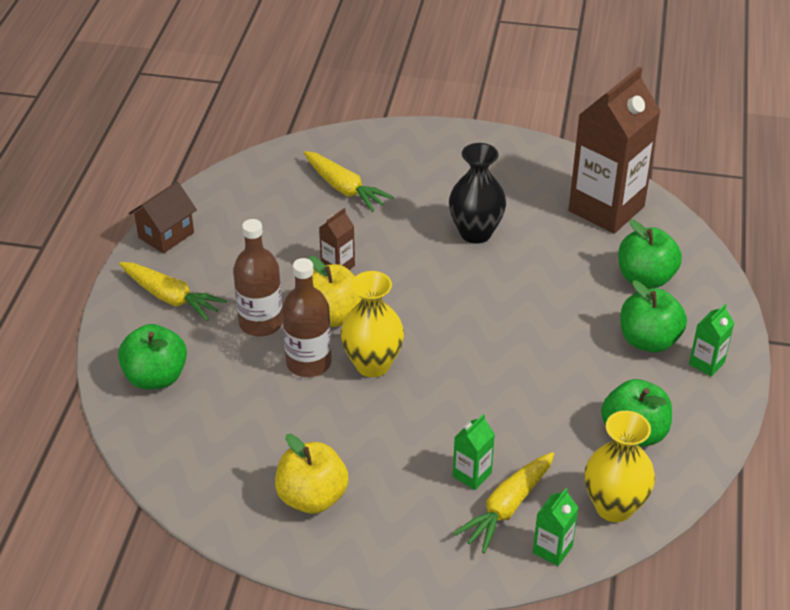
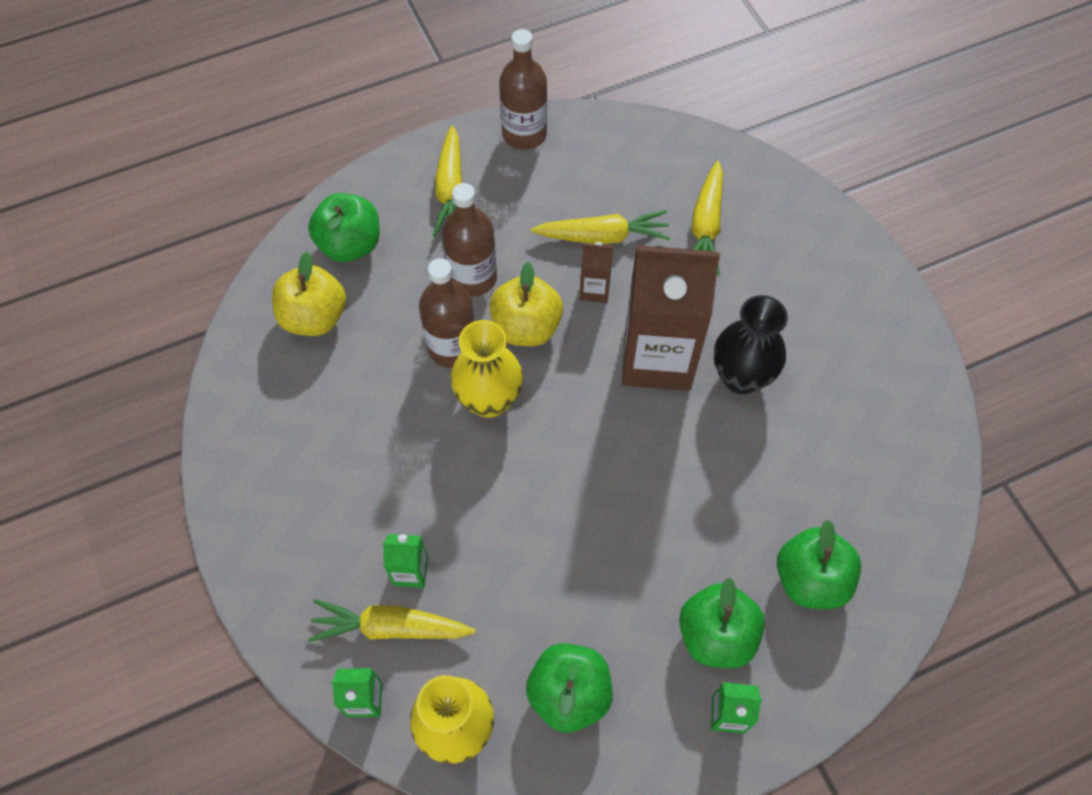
camera: 55 degrees right, 20 degrees up
(166, 235) = (524, 134): brown house -> brown bottle
(299, 240) = (603, 236): none -> yellow carrot
(312, 497) = (295, 454): yellow apple -> yellow apple (314, 317)
(606, 209) = (888, 478): brown carton -> brown carton (657, 358)

